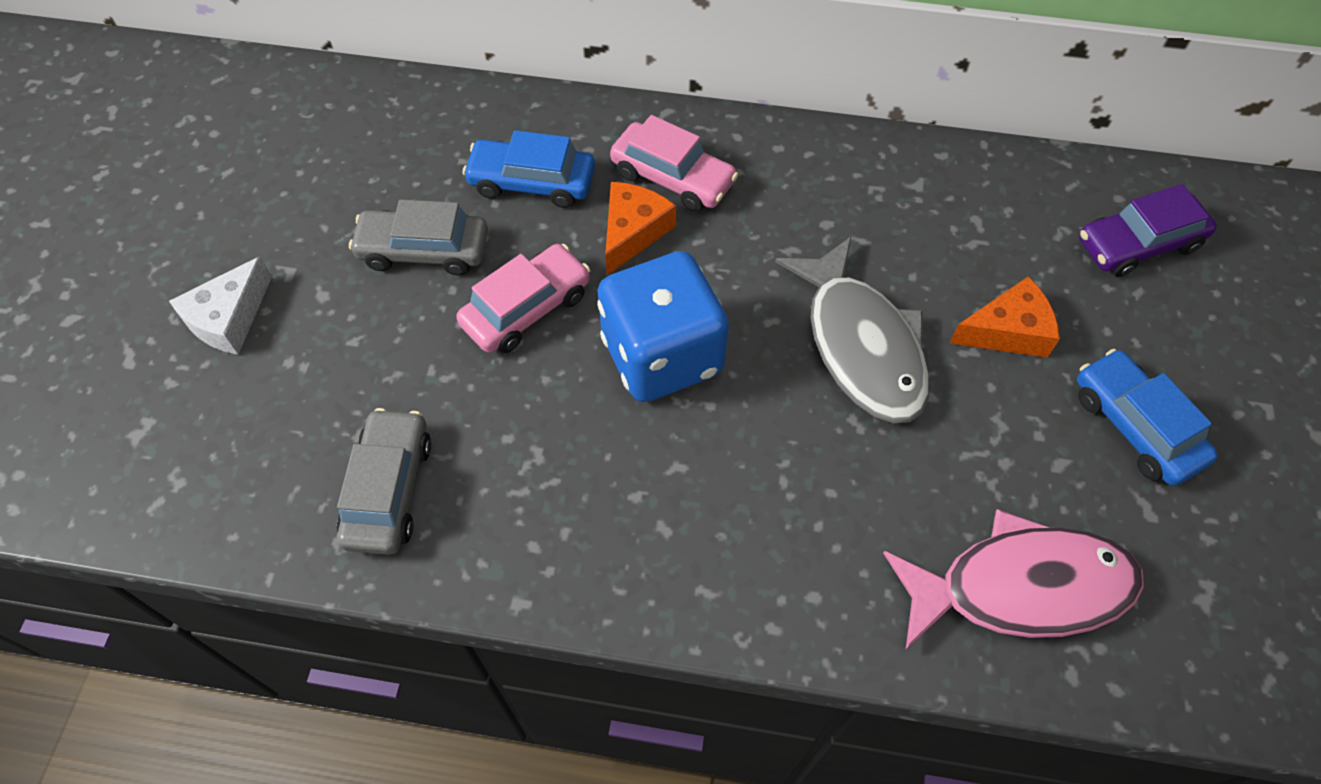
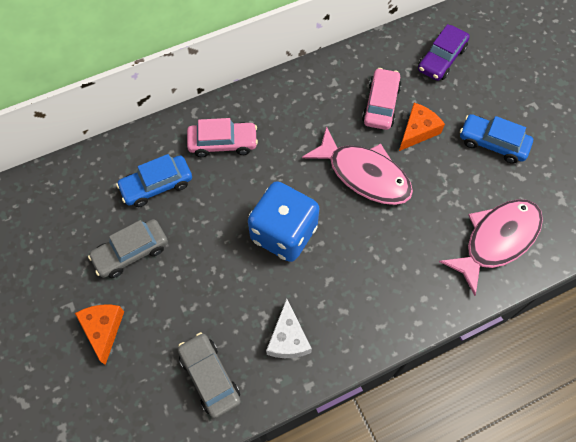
camera: 35 degrees left, 5 degrees up
(229, 318) = (59, 349): white cheese -> white cheese (288, 338)
(526, 308) = (204, 250): pink car -> pink car (380, 104)
(633, 232) = (225, 181): orange cheese -> orange cheese (103, 329)
(861, 345) = (364, 174): grey fish -> pink fish

